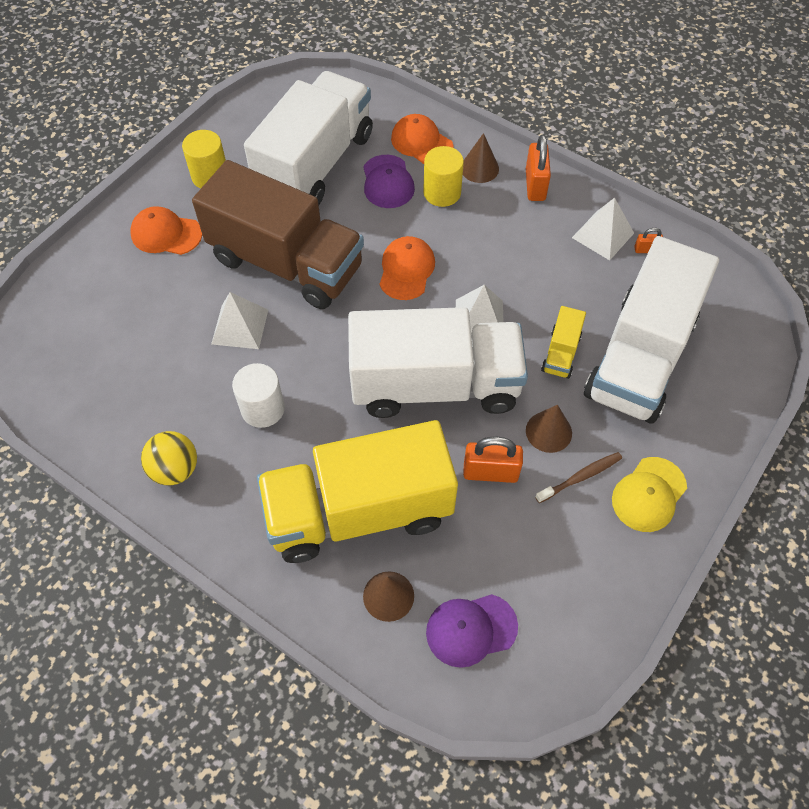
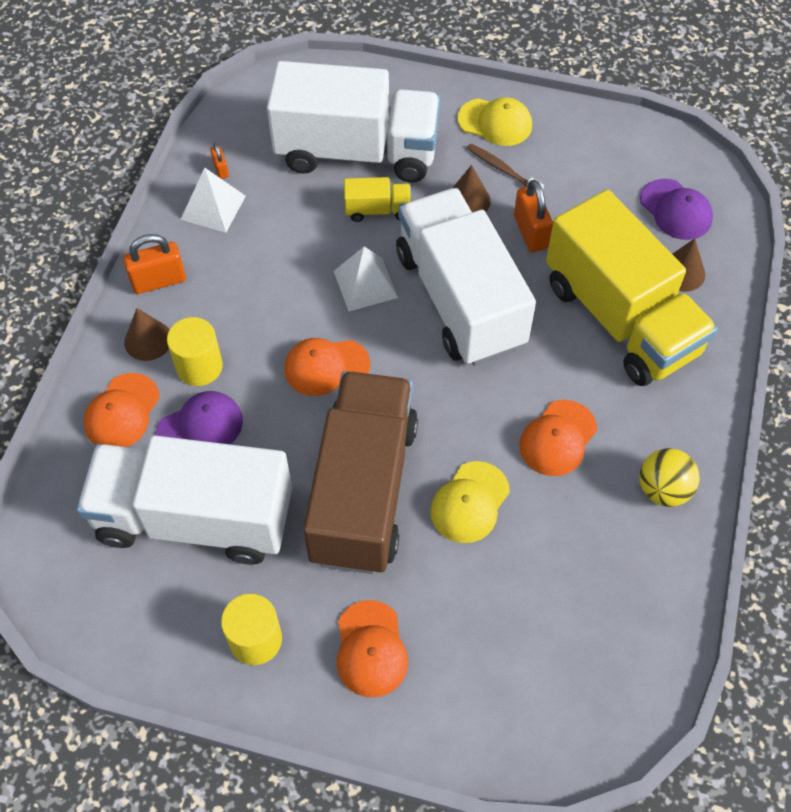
camera: 110 degrees left, 0 degrees up
(240, 326) = (470, 502): white pyramid -> yellow cap
(263, 409) = (558, 438): white cylinder -> orange cap

